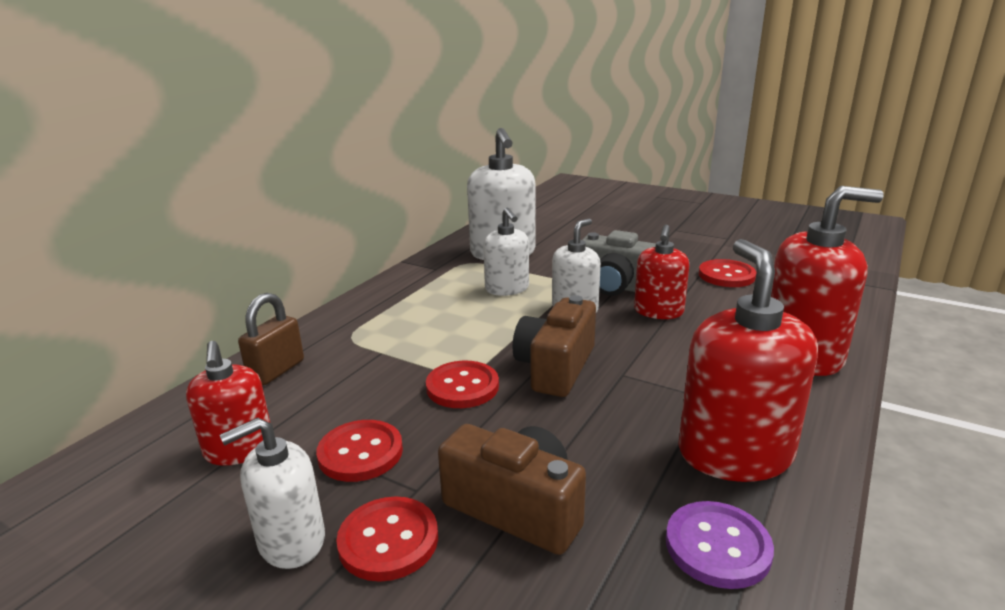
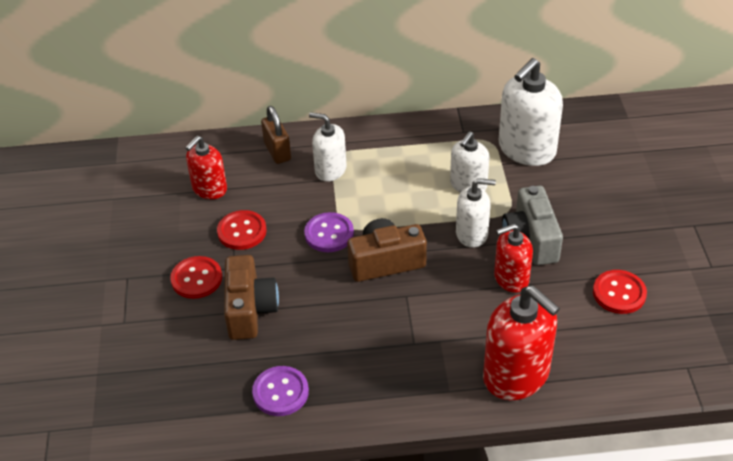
camera: 55 degrees right, 20 degrees up
(276, 370) = (277, 151): brown padlock -> brown padlock turned 75 degrees clockwise
(291, 541) = (173, 249): white soap dispenser -> white soap dispenser (330, 170)
(462, 387) = (329, 234): red button -> purple button
(734, 453) = (363, 375): red soap dispenser -> none

